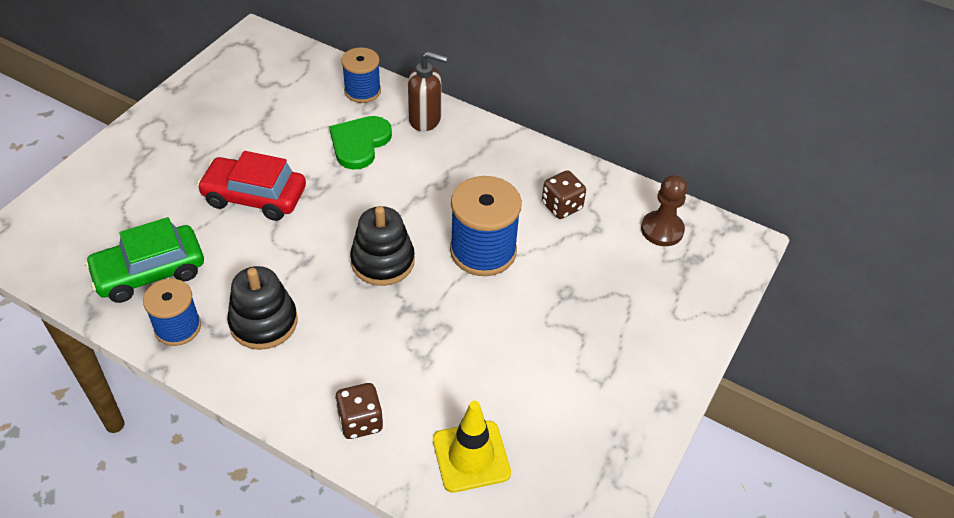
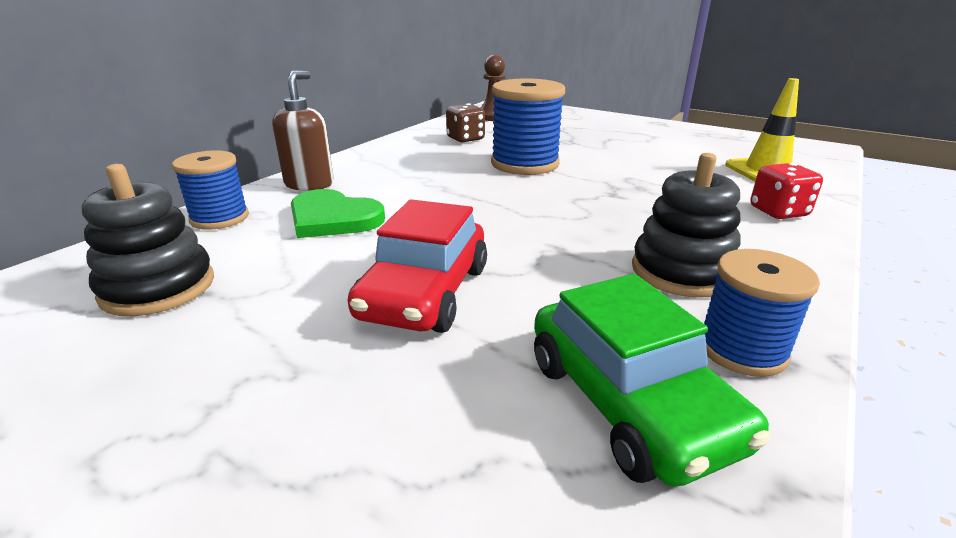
camera: 85 degrees left, 20 degrees down
(360, 421) = (778, 212): brown dice -> red dice
(382, 261) = (548, 204): black stacking toy -> black stacking toy (158, 287)

